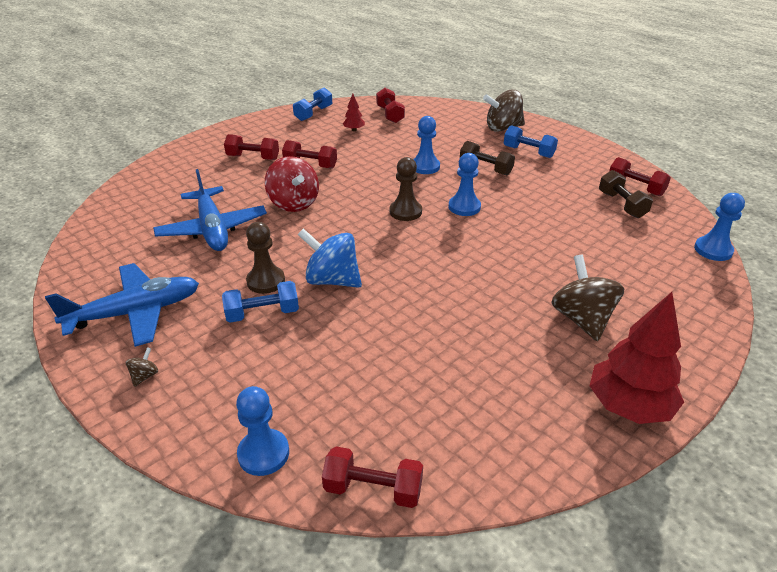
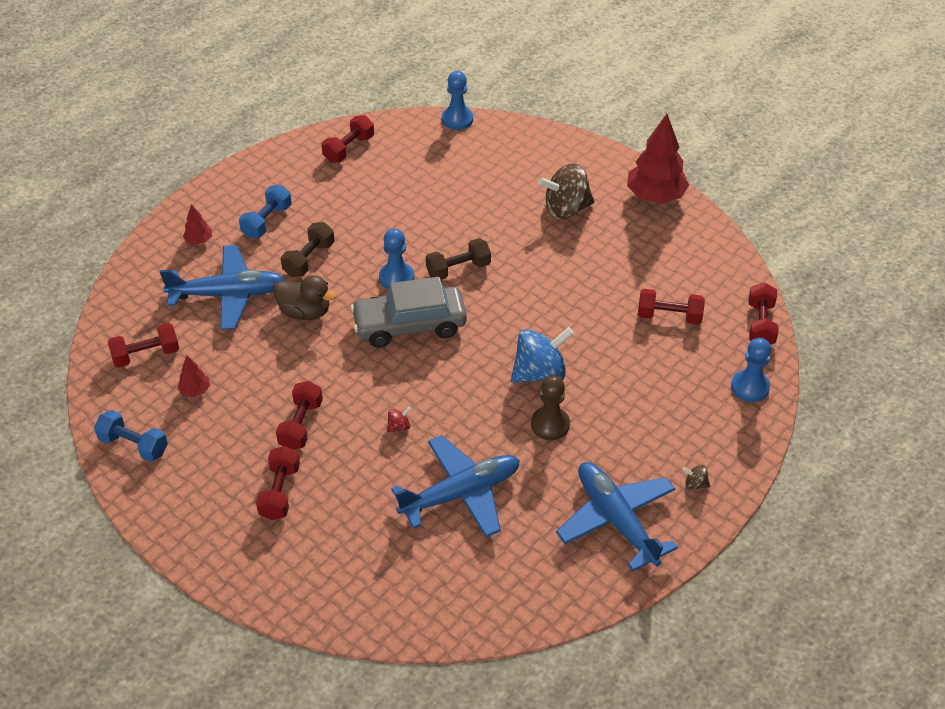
camera: 95 degrees left, 10 degrees up
(263, 313) = (598, 417): blue dumbbell -> none
(294, 203) = (399, 426): red spinning top -> red spinning top, size x0.42
(332, 280) = (540, 373): blue spinning top -> blue spinning top turned 135 degrees counterclockwise
(399, 389) = (669, 316): none -> red dumbbell
(405, 212) = (409, 325): brown pawn -> grey car
(425, 167) = (305, 312): blue pawn -> brown duck
(445, 139) = (228, 295): none -> blue plane
(502, 128) = (199, 240): brown spinning top -> red tree
(621, 205) = (384, 163): brown dumbbell -> brown dumbbell (458, 269)

